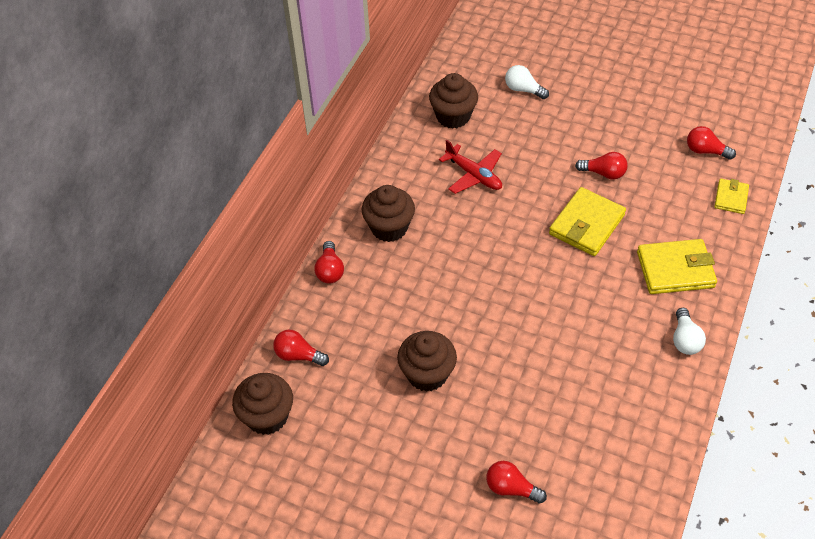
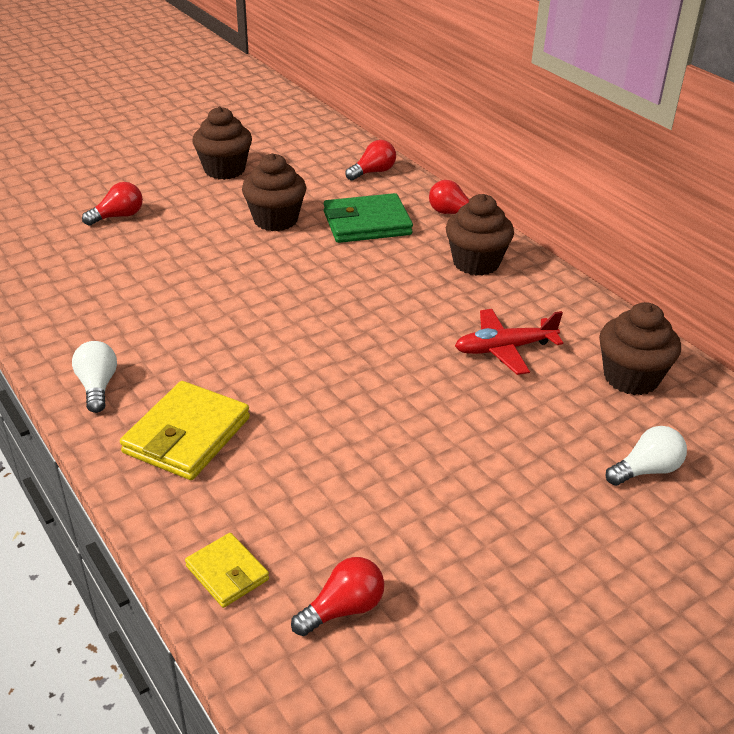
camera: 120 degrees right, 15 degrees down
(267, 416) = (331, 145): brown cupcake -> brown cupcake (224, 170)
(385, 314) = (367, 223): none -> green wallet
(586, 224) = (335, 399): yellow wallet -> none
(603, 173) = (405, 462): red light bulb -> none
(685, 339) = (98, 386): white light bulb -> white light bulb turned 45 degrees clockwise

